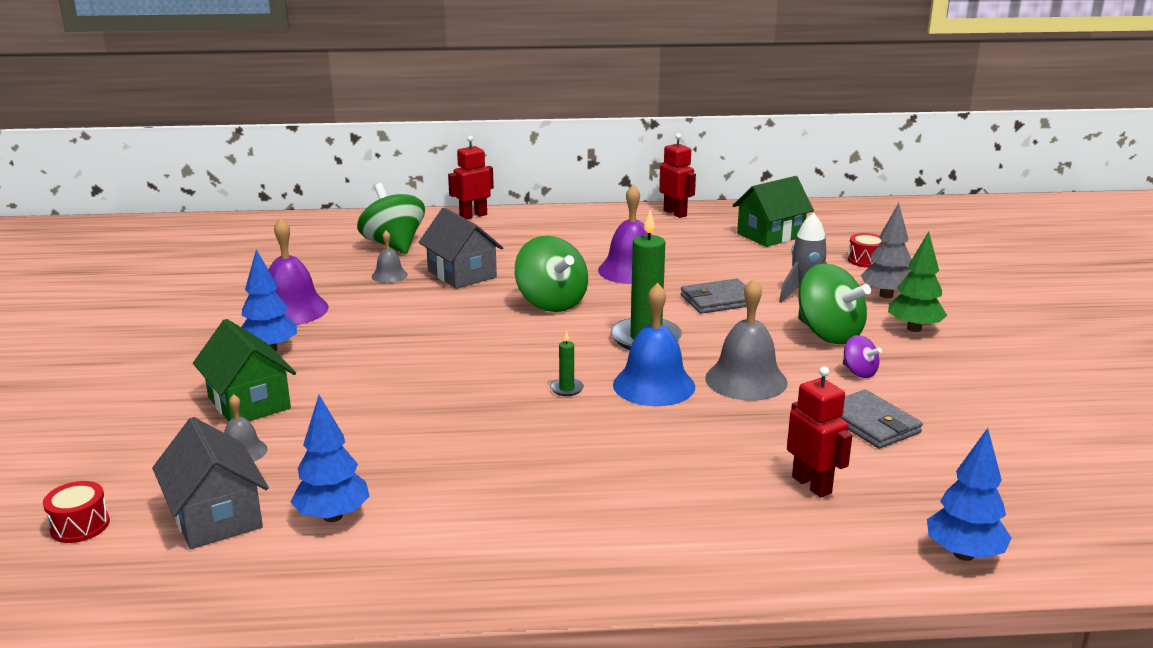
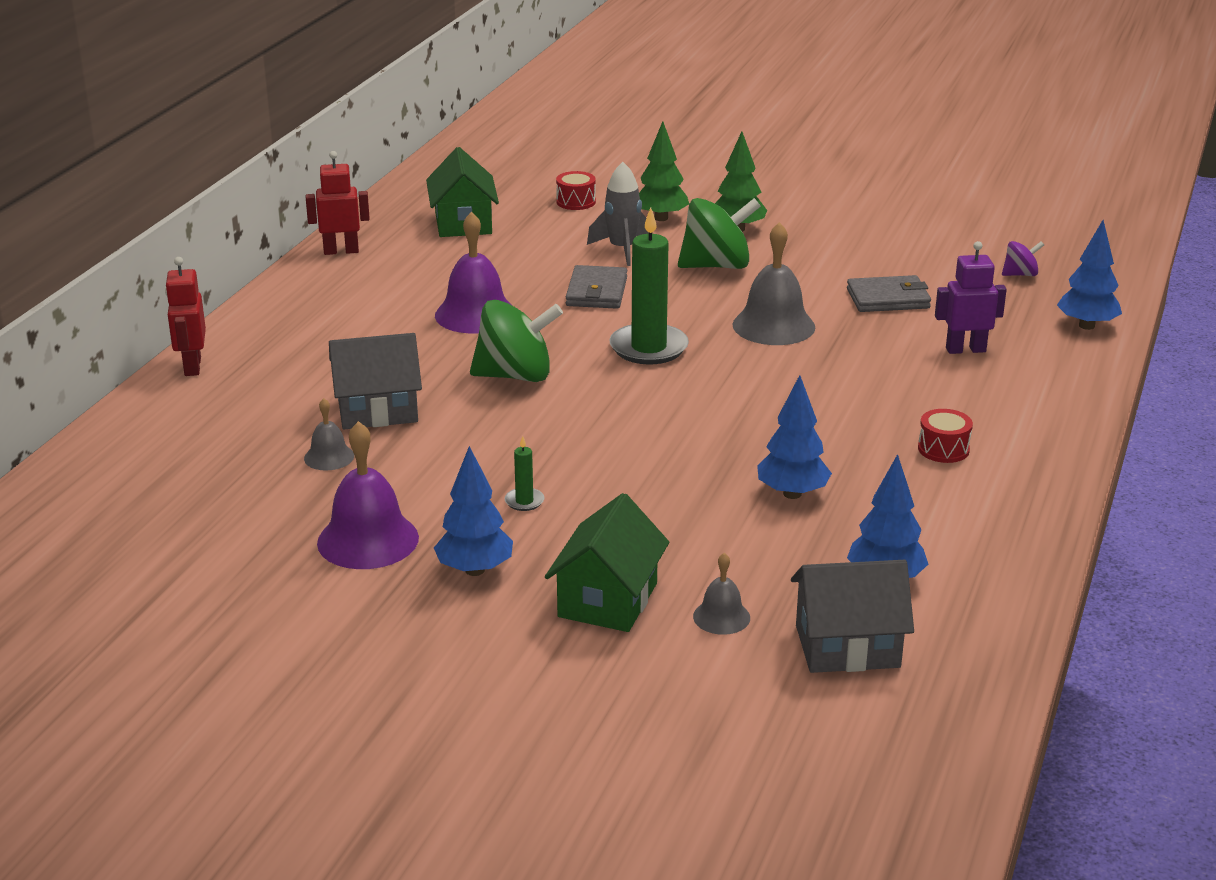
camera: 65 degrees left, 5 degrees up
(80, 526) = (815, 736): red drum -> red drum (943, 449)
(249, 403) = (607, 600): green house -> green house turned 60 degrees counterclockwise
(393, 245) = (228, 437): green spinning top -> none
(451, 445) = (792, 494): none -> blue tree
(566, 389) = (723, 412): green candle -> green candle (524, 501)
(654, 385) = (750, 369): blue bell -> none
(812, 485) = (965, 349): red robot -> purple robot
(859, 372) = (798, 276): purple spinning top -> purple spinning top (1020, 274)
(886, 295) = (661, 218): grey tree -> green tree

